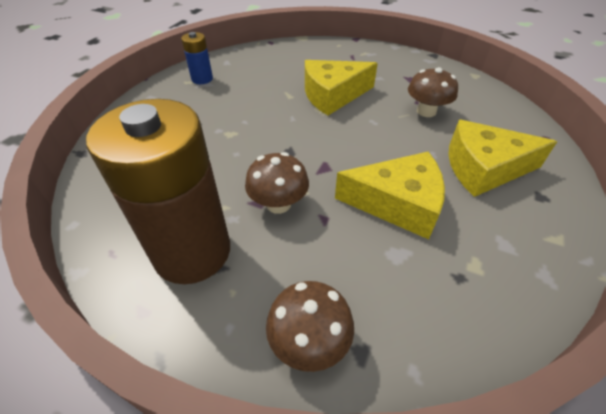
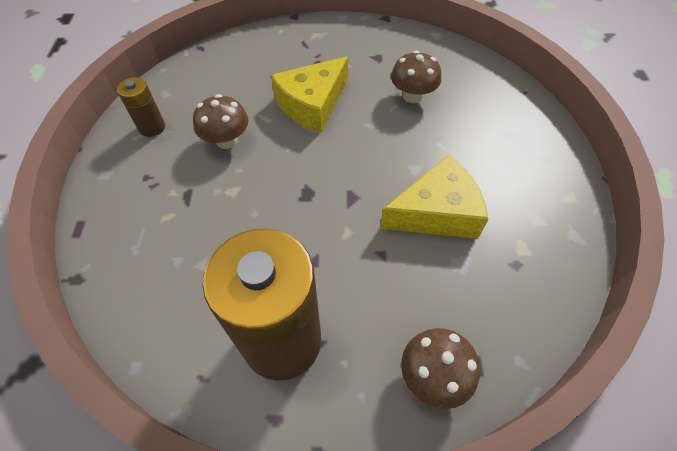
camera: 25 degrees left, 10 degrees up
(202, 79) = (152, 127): blue battery -> brown battery
(278, 204) = (332, 255): brown mushroom -> brown mushroom (226, 140)
(484, 168) = (489, 146): yellow cheese -> none

